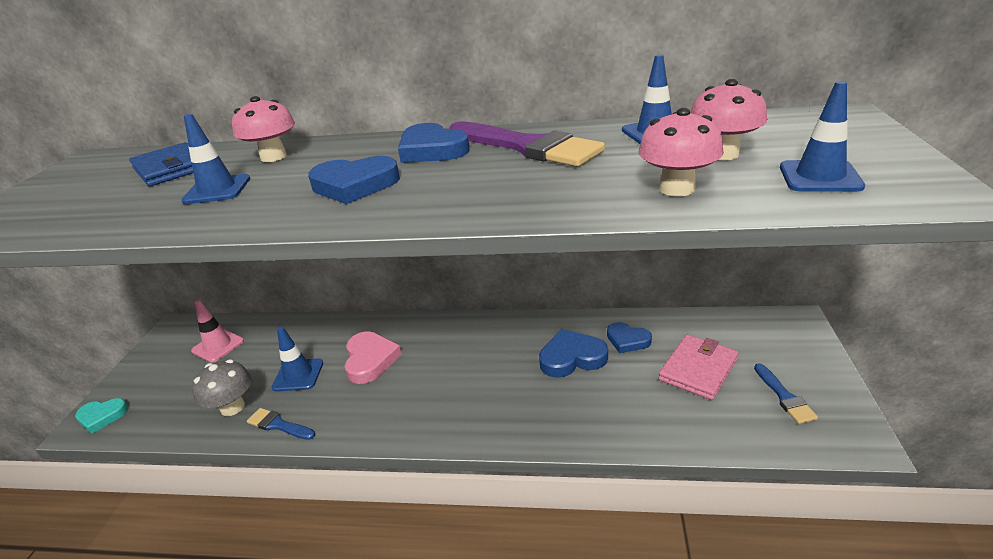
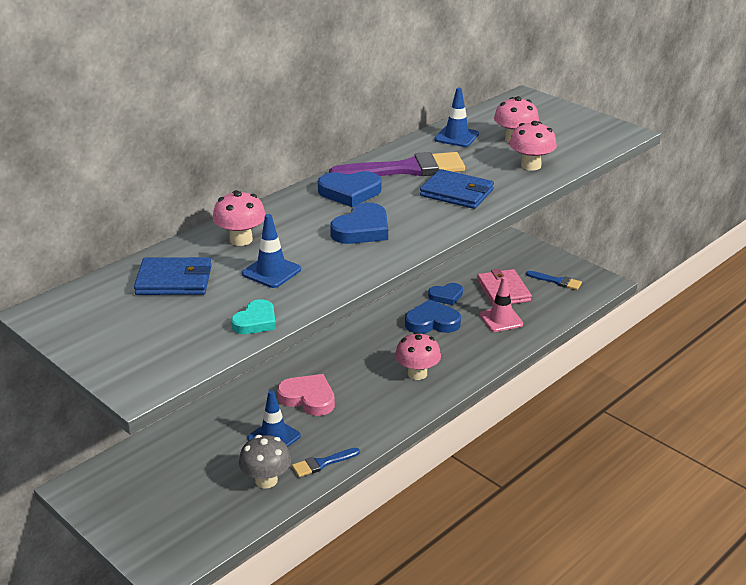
camera: 55 degrees left, 0 degrees up
(102, 417) = (168, 557): turquoise heart -> turquoise heart (256, 321)
(218, 346) = (158, 468): pink traffic cone -> pink traffic cone (501, 319)
(475, 399) = (417, 373): none -> pink mushroom
(518, 186) = (457, 193): none -> blue wallet
(572, 358) = (432, 322): blue heart -> blue heart turned 60 degrees clockwise
(819, 177) = (573, 138): blue traffic cone -> none

